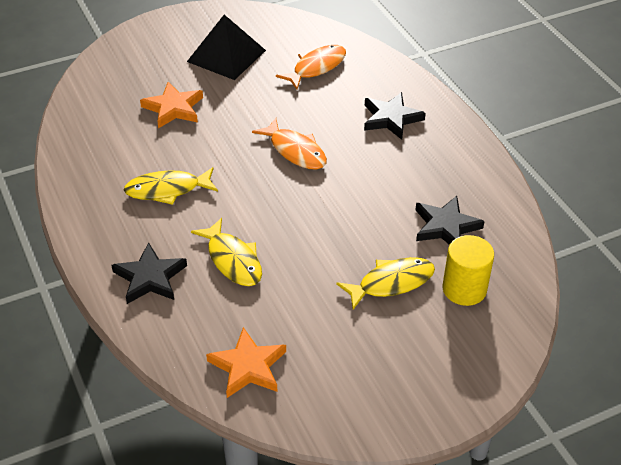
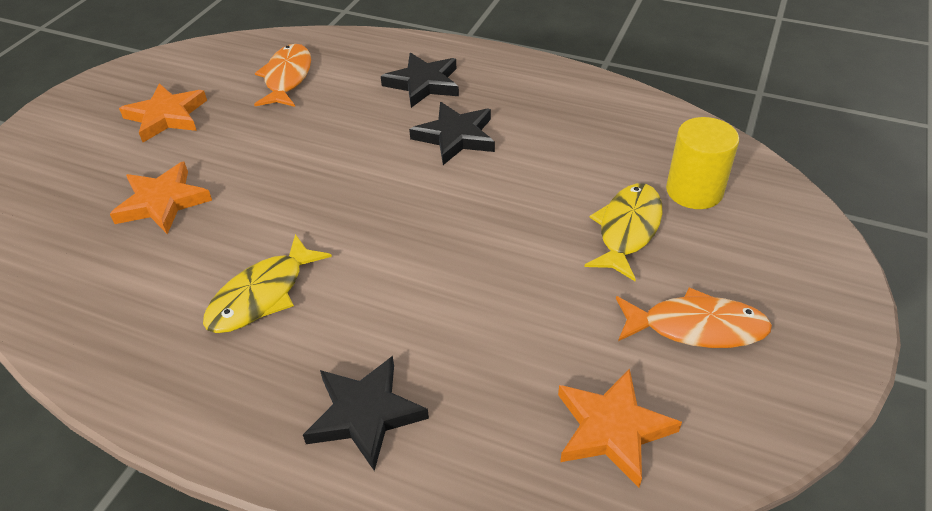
camera: 40 degrees left, 0 degrees up
(226, 56) = (166, 116): black pyramid -> orange star
(233, 260) = (440, 320): yellow fish -> none
(295, 151) = (365, 165): orange fish -> orange fish (696, 327)
(445, 226) = (601, 147): black star -> black star (455, 137)

